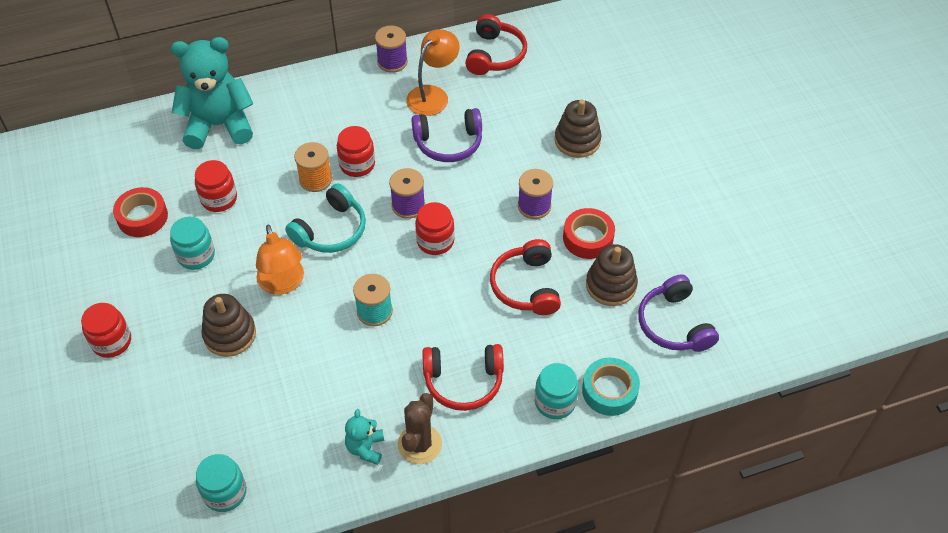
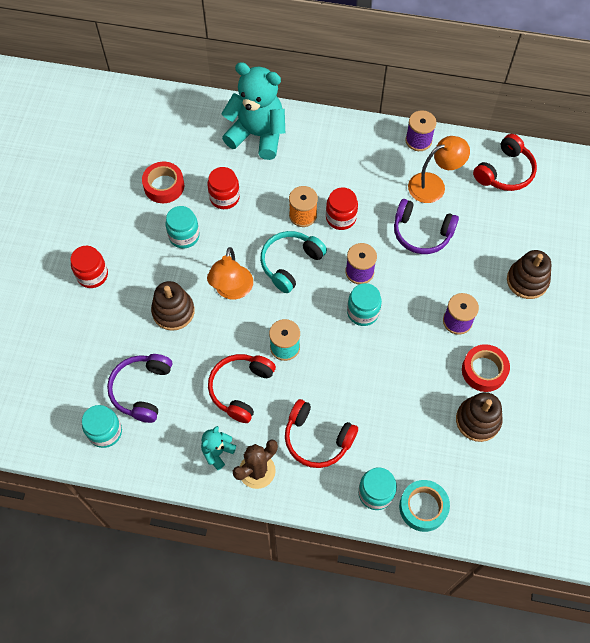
camera: 30 degrees right, 10 degrees up
(331, 230) = (290, 264): turquoise headphones -> turquoise headphones turned 150 degrees clockwise
(435, 241) = (363, 312): red jar -> turquoise jar
(526, 286) = (410, 386): red headphones -> red headphones (241, 389)
(674, 324) = (508, 480): purple headphones -> purple headphones (142, 390)

